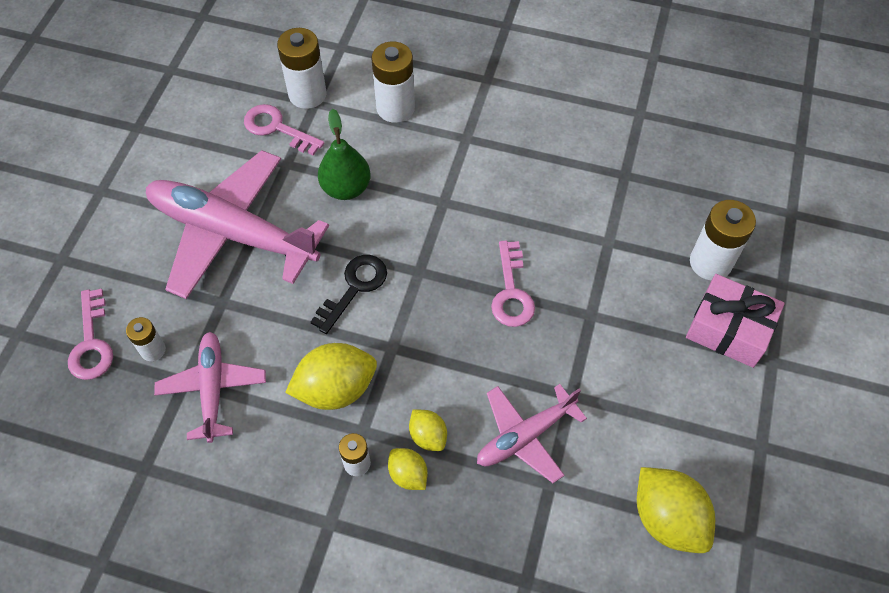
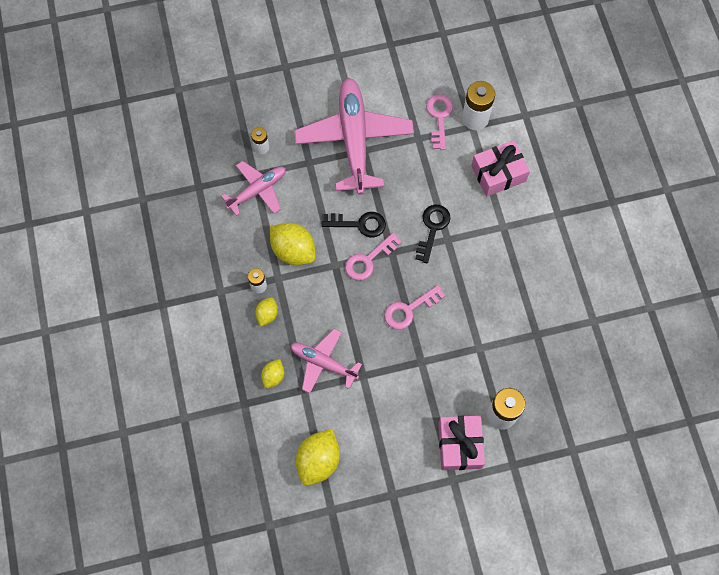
camera: 60 degrees right, 10 degrees up
(91, 343) = (247, 115): pink key -> pink key (368, 260)
(346, 188) = (422, 180): green pear -> none
(395, 108) = (498, 173): white battery -> pink gift
(418, 210) = (432, 228): none -> black key
(428, 436) = (294, 312): yellow lemon -> yellow lemon (273, 376)

